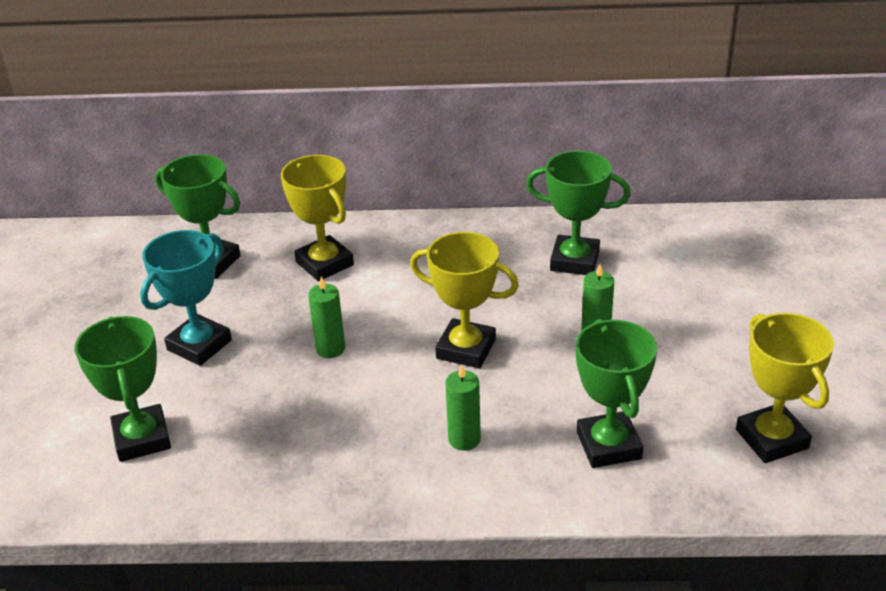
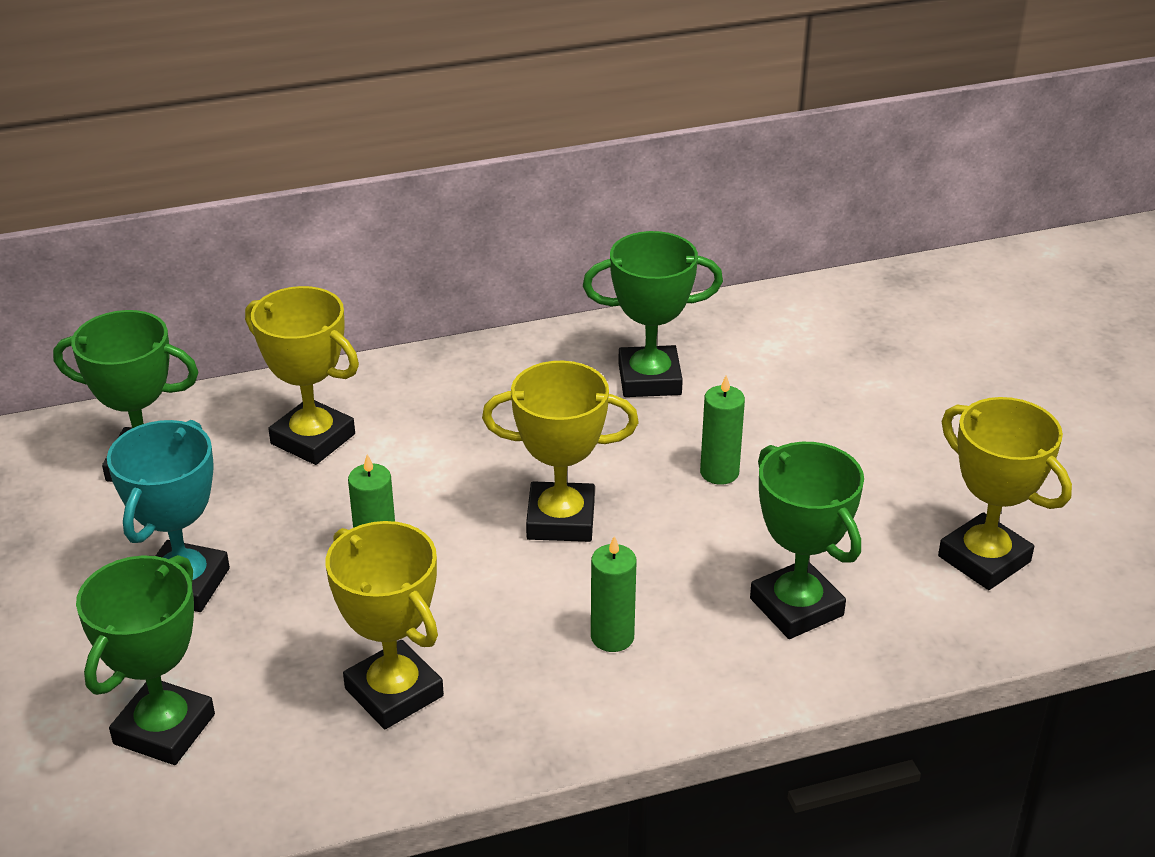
camera: 20 degrees left, 0 degrees up
(142, 438) = (164, 729): green trophy -> green trophy turned 60 degrees clockwise
(298, 446) = (394, 692): none -> yellow trophy

